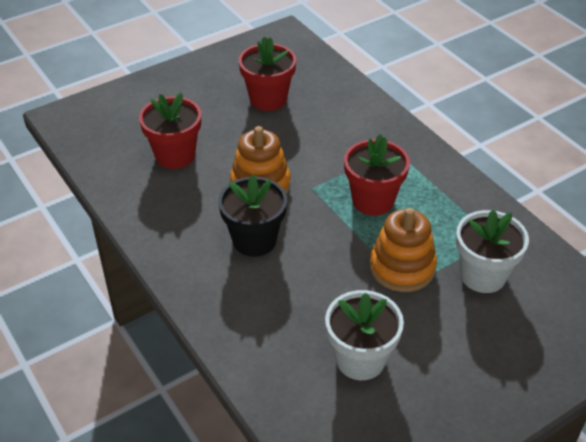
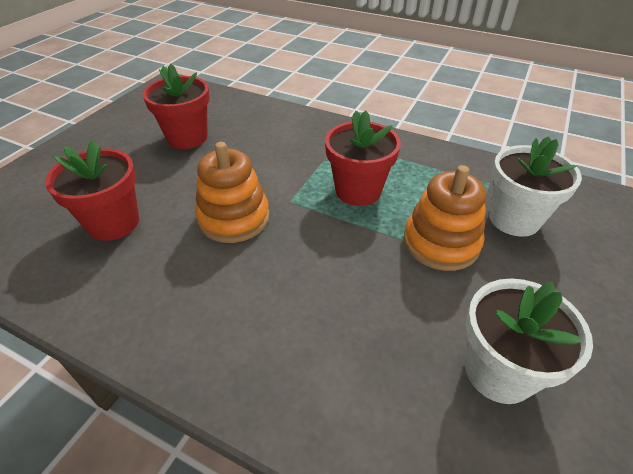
camera: 30 degrees left, 0 degrees up
(254, 240) = (269, 280): black flower pot -> none

